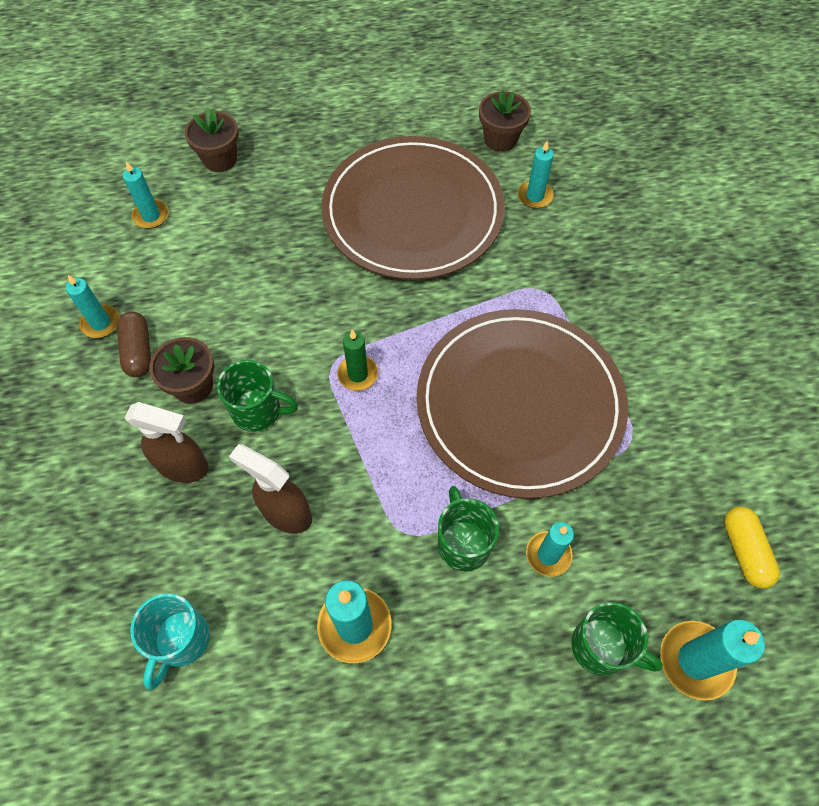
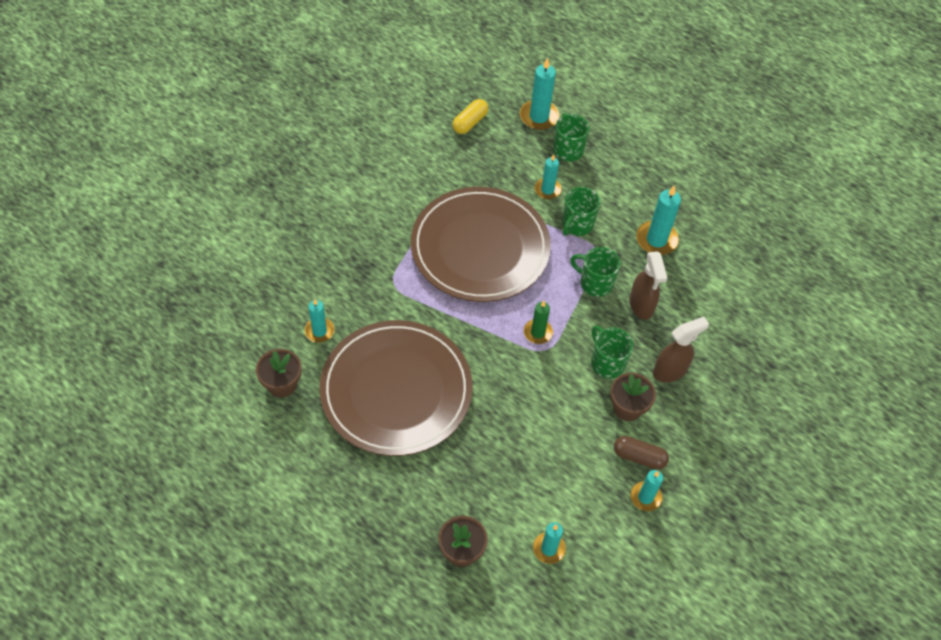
camera: 135 degrees left, 5 degrees down
(138, 351) = (639, 457): brown capsule -> brown capsule turned 75 degrees clockwise
(181, 640) = (736, 300): turquoise mug -> none
(183, 466) = (670, 371): brown spray bottle -> brown spray bottle turned 90 degrees clockwise
(363, 488) = (595, 283): none -> green mug

